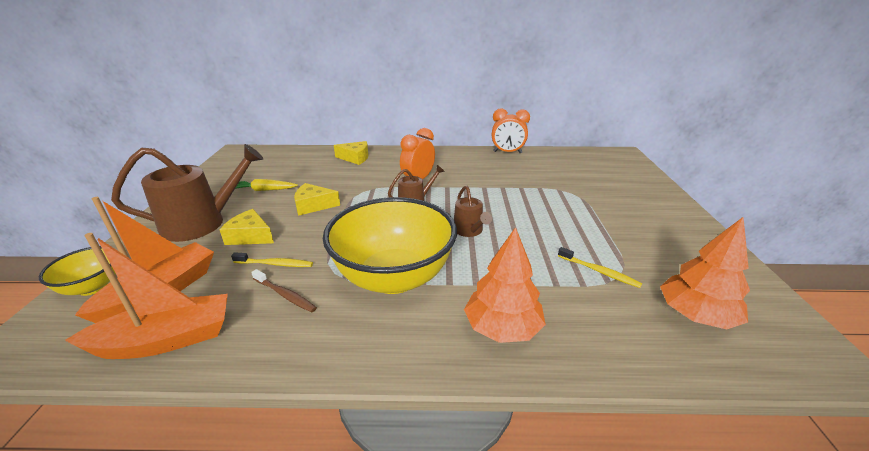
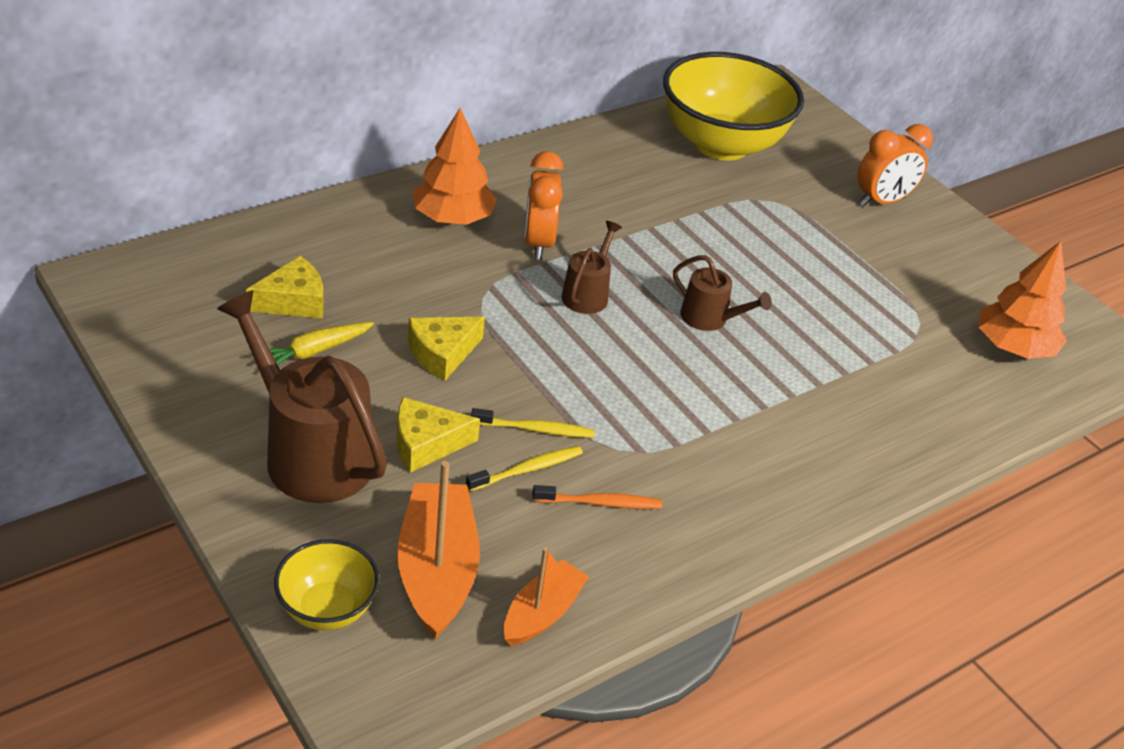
camera: 40 degrees left, 10 degrees up
(166, 340) = (542, 613): orange boat -> orange boat, size x0.61
(201, 223) = (311, 453): brown watering can -> brown watering can turned 75 degrees counterclockwise
(285, 295) = (600, 503): brown toothbrush -> orange toothbrush
(355, 158) = (371, 224): yellow cheese -> yellow cheese (294, 301)
(394, 277) = (695, 425): yellow bowl -> yellow bowl (721, 144)
(502, 328) = (864, 437): orange tree -> orange tree (453, 218)
(507, 152) = (610, 133): orange clock -> orange clock (882, 201)
(599, 271) = (898, 326): yellow toothbrush -> yellow toothbrush (535, 429)

